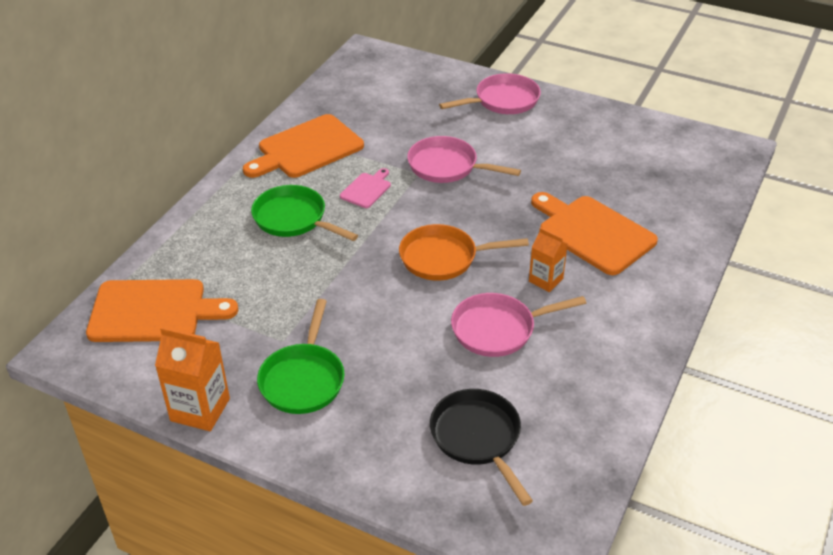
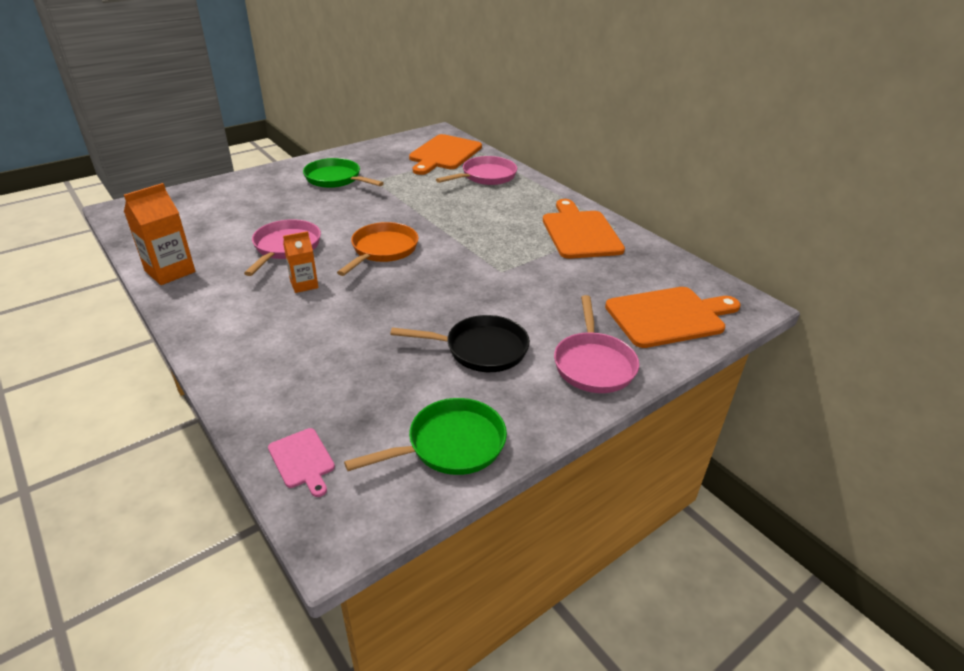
camera: 115 degrees right, 5 degrees down
(200, 409) = (352, 152): orange carton -> orange carton (170, 271)
(293, 219) = (490, 208): green pan -> green pan (450, 445)
(367, 189) = (500, 243): pink cutting board -> pink cutting board (302, 460)
(447, 166) = (499, 288): pink pan -> pink pan (486, 176)
(478, 438) = (217, 213): black pan -> black pan (481, 349)
(593, 233) = (326, 332): orange cutting board -> orange cutting board (669, 316)

